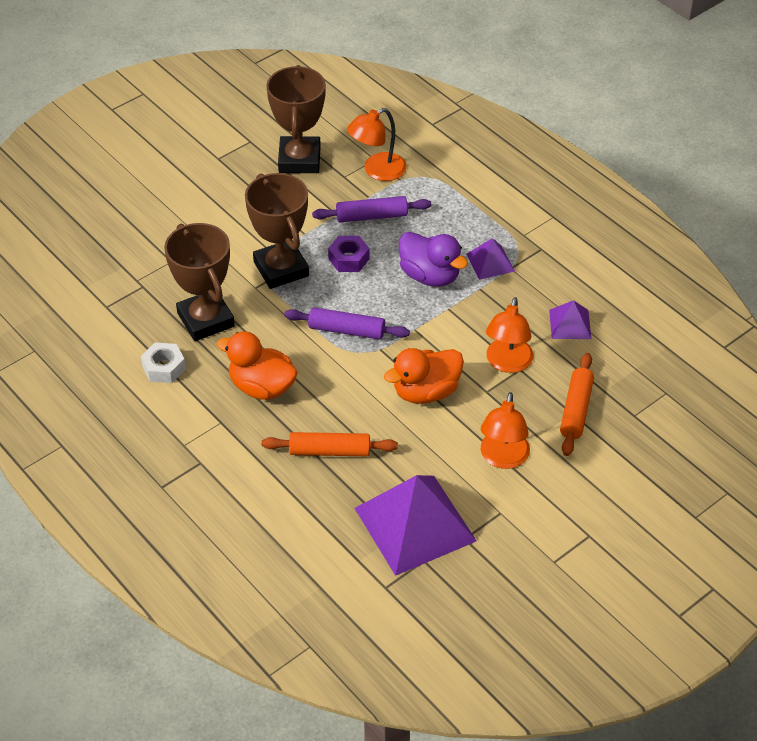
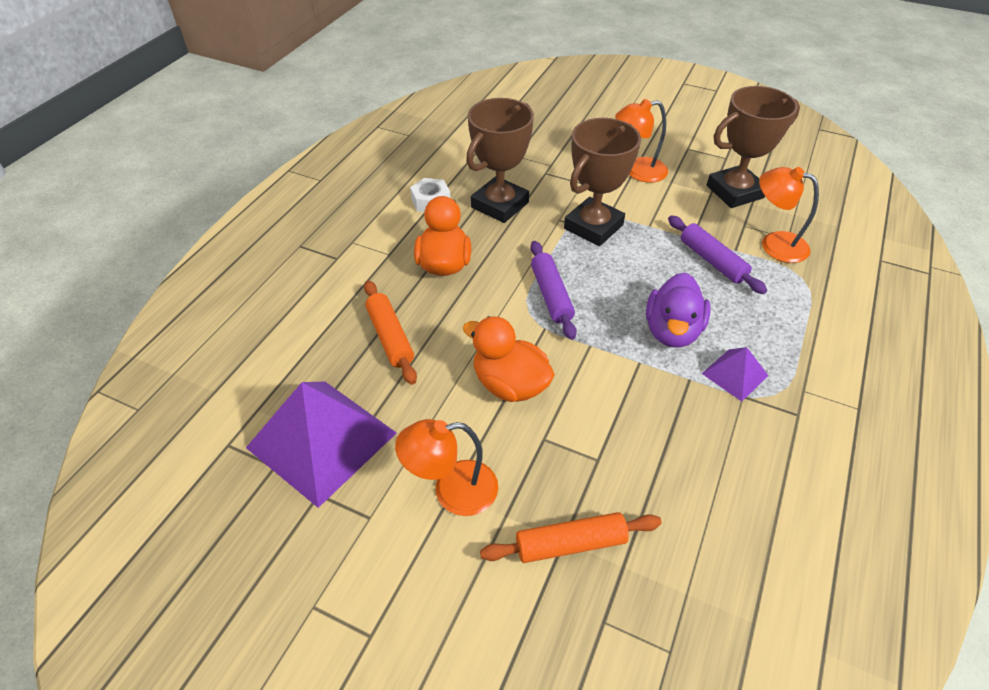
camera: 65 degrees right, 0 degrees up
(348, 259) = (643, 265): purple nut -> none
(507, 363) = (598, 444): orange lamp -> orange lamp (637, 171)
(570, 324) = (704, 487): purple pyramid -> none

